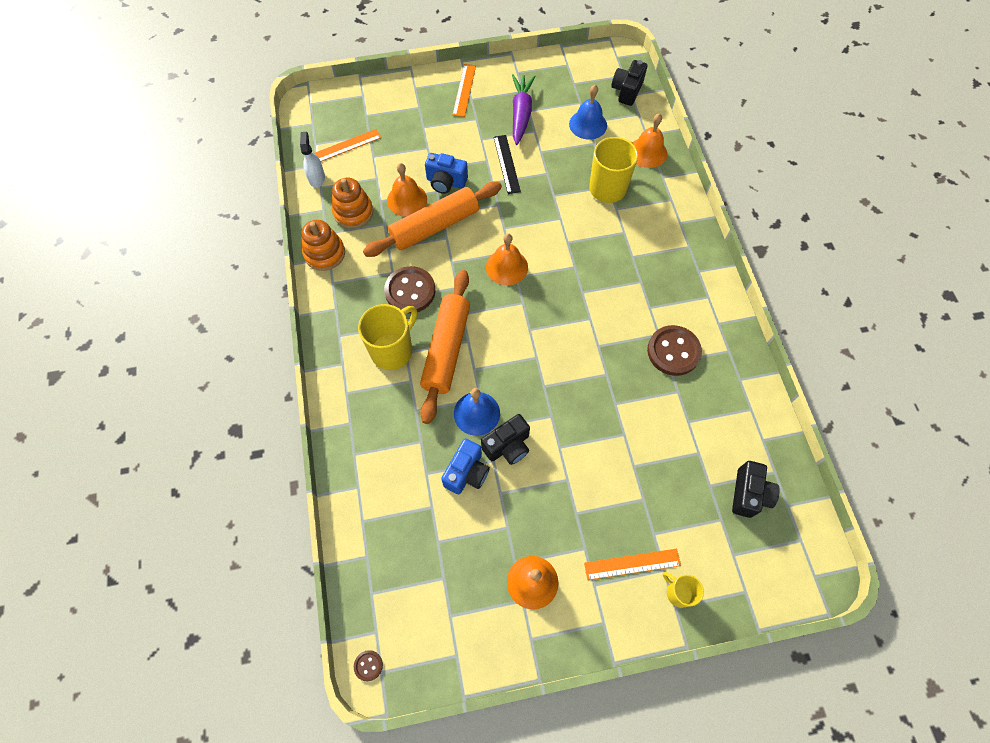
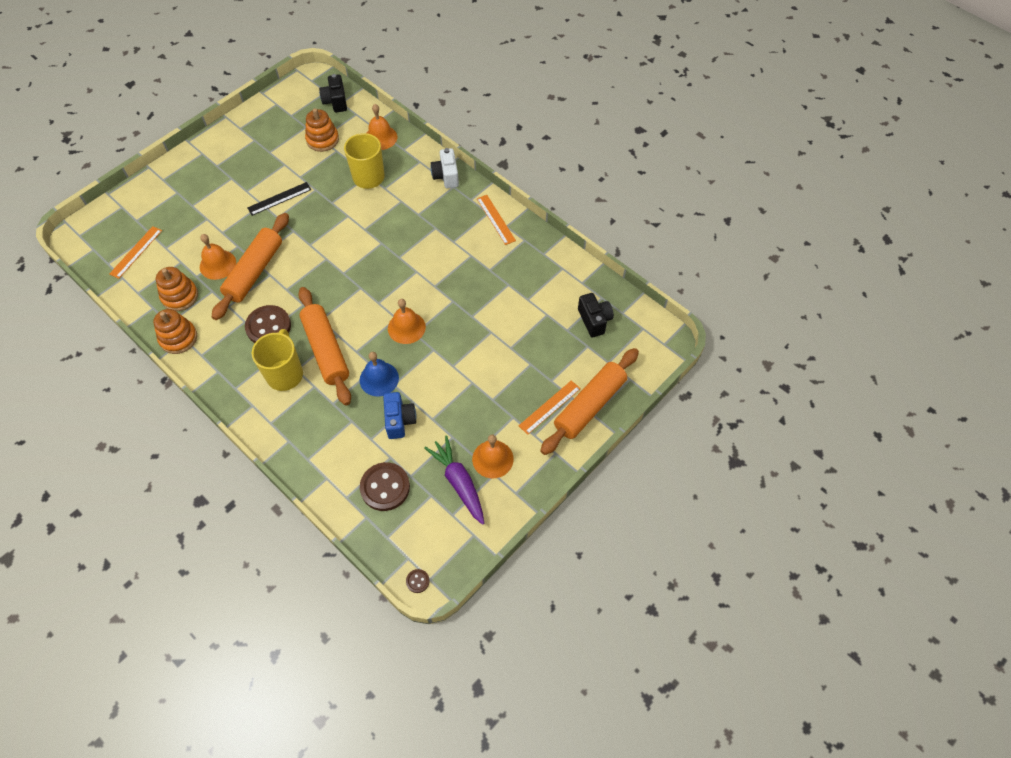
camera: 35 degrees left, 5 degrees down
(316, 178) = (129, 288): white spray bottle -> none
(446, 182) = (240, 236): blue camera -> none
(464, 90) = (206, 162): orange ruler -> orange ruler (496, 219)
(506, 164) = (279, 198): black ruler -> black ruler turned 75 degrees counterclockwise
(507, 267) = (331, 270): orange bell -> orange bell (406, 327)
(508, 446) = (416, 386): black camera -> none
(521, 113) = (265, 157): purple carrot -> purple carrot (458, 482)
(588, 124) = (322, 140): blue bell -> orange stacking toy
(673, 351) = (488, 261): brown button -> brown button (385, 487)
(678, 593) = (589, 405): yellow mug -> orange rolling pin
(689, 231) = (446, 176): none -> white camera

